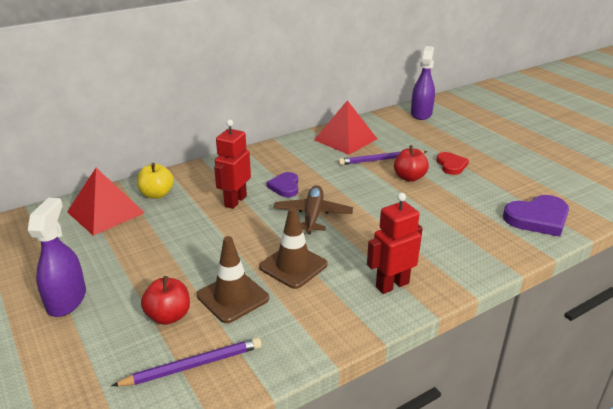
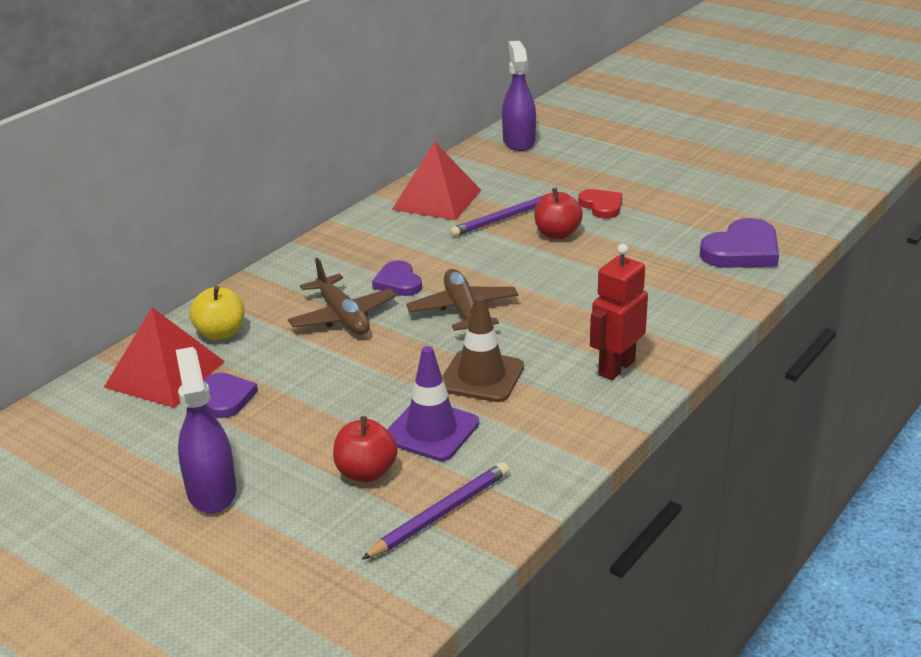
camera: 20 degrees left, 0 degrees up
(127, 237) = (227, 397): none -> purple heart
(233, 297) = (431, 431): brown traffic cone -> purple traffic cone
(235, 201) = (342, 316): red robot -> brown plane

